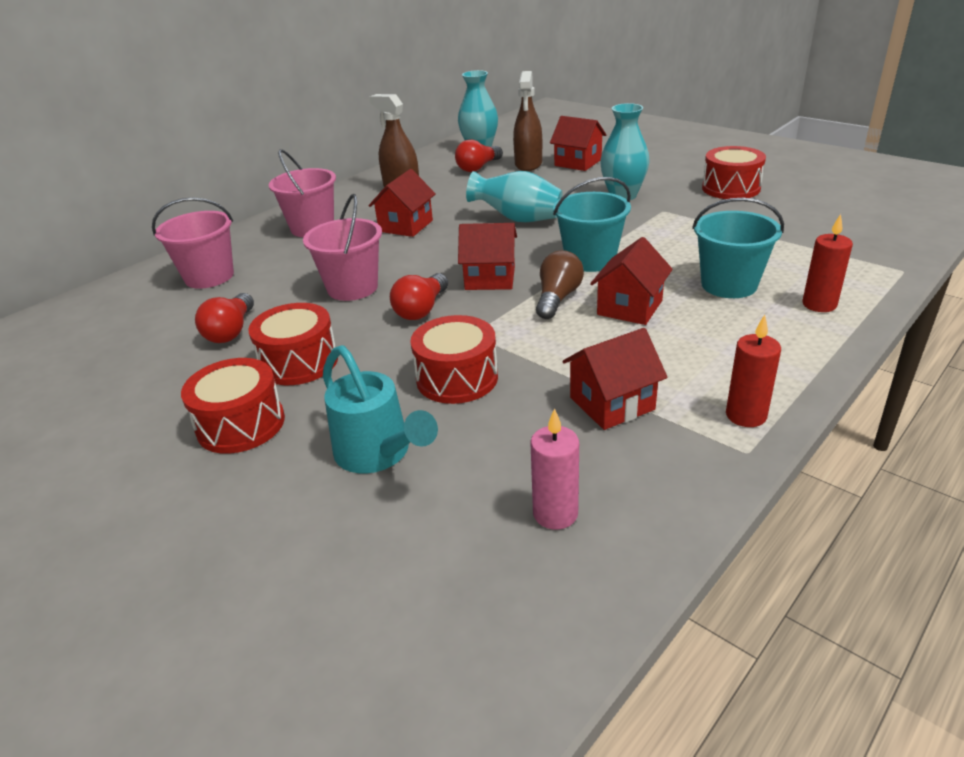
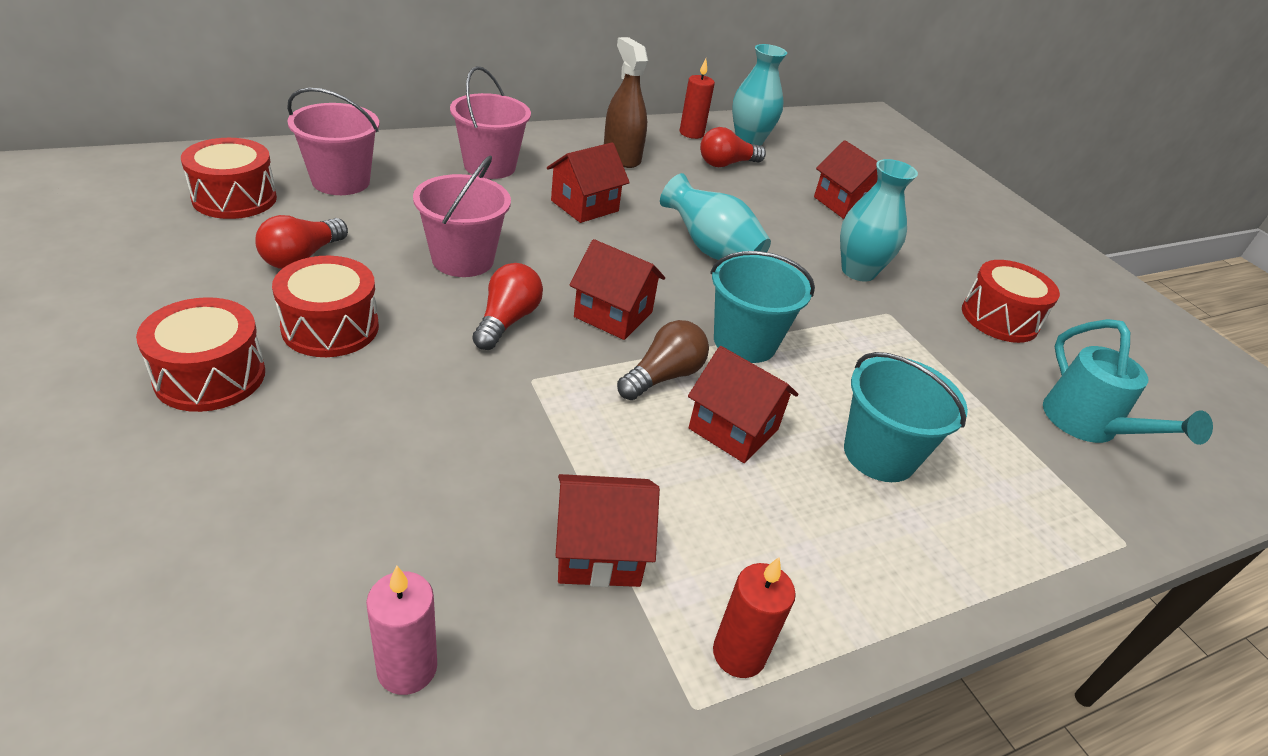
camera: 15 degrees right, 5 degrees up
(378, 453) = (302, 484): turquoise watering can -> turquoise watering can (1087, 425)
(421, 309) = (507, 321): red light bulb -> red light bulb turned 150 degrees clockwise
(457, 378) = (465, 429): red drum -> red drum (235, 198)
(528, 164) = (786, 183): brown spray bottle -> none
(629, 307) = (733, 429): red house -> red house turned 75 degrees clockwise
(819, 304) = (969, 539): red candle -> red candle (691, 133)

